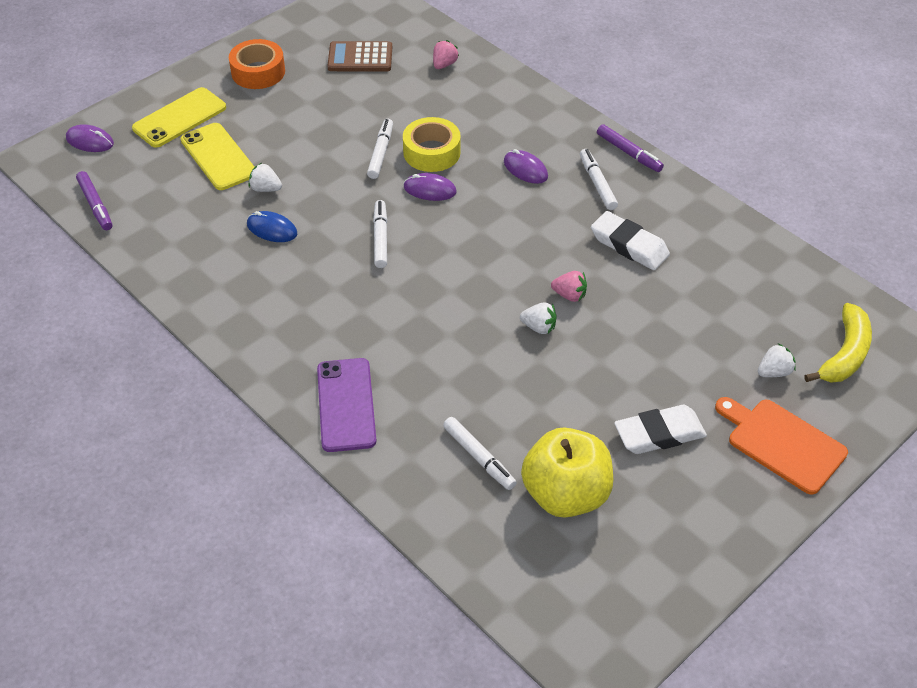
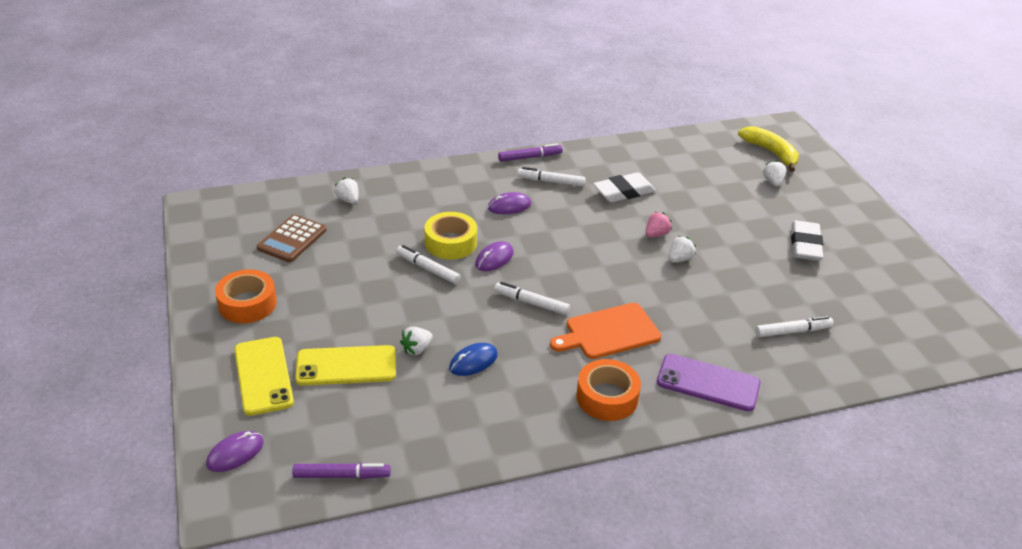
camera: 65 degrees left, 10 degrees down
(278, 334) = (607, 397): none -> orange tape
(444, 64) = (348, 200): pink strawberry -> white strawberry
(565, 494) = (842, 303): yellow apple -> none
(782, 443) = (833, 202): orange cutting board -> orange cutting board (609, 332)

